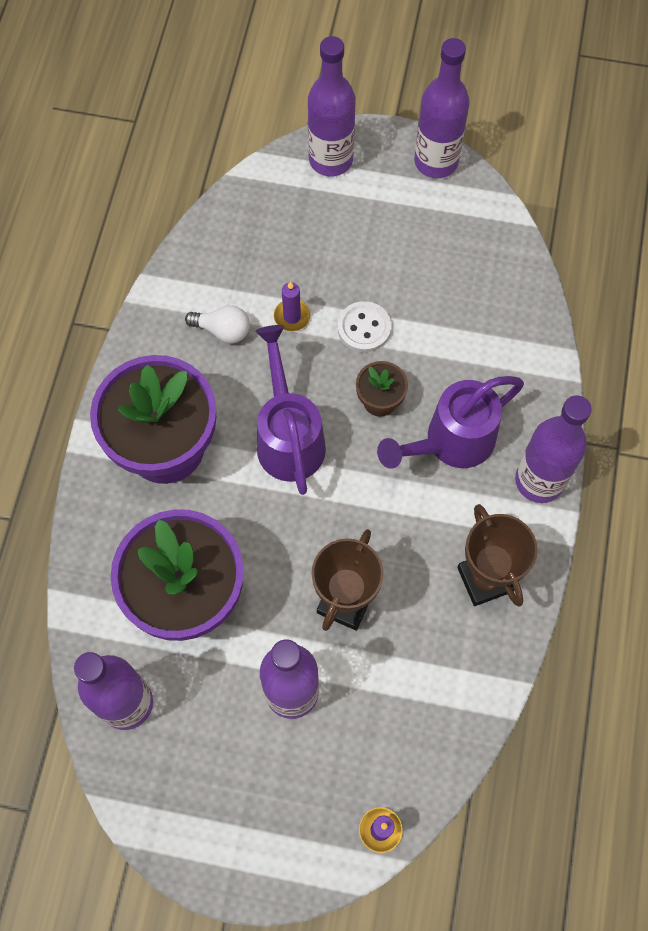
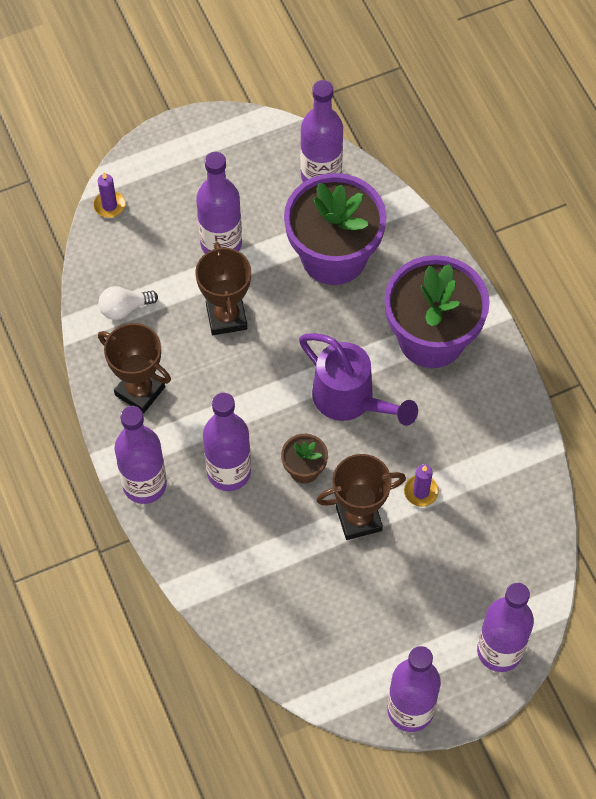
camera: 145 degrees right, 5 degrees down
(223, 330) = (463, 447): white light bulb -> white light bulb (124, 308)
(364, 328) = (358, 518): white button -> brown trophy
(451, 442) = (229, 472): purple watering can -> purple bottle

